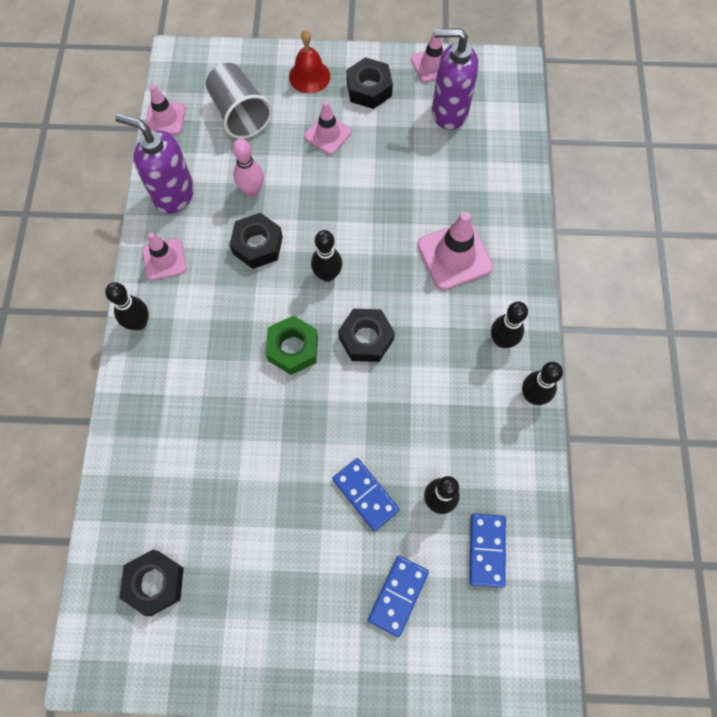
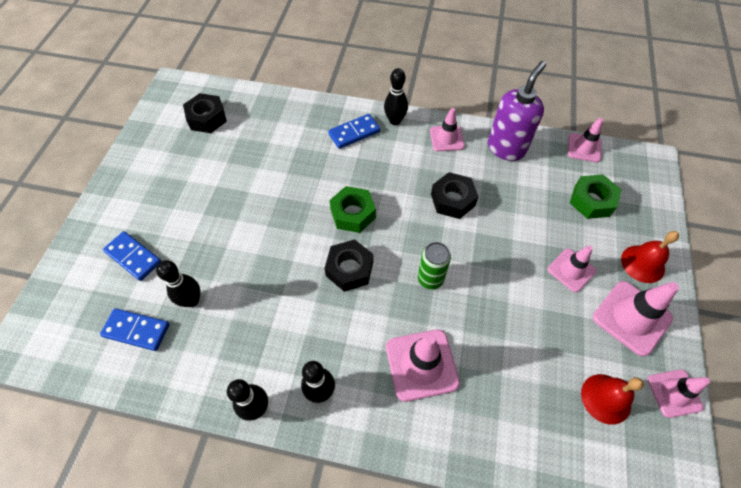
camera: 100 degrees right, 10 degrees down
(240, 114) = (591, 201): grey cup -> green nut
(252, 190) = (508, 202): pink bowling pin -> none
(327, 275) = (416, 248): black bowling pin -> none
(362, 258) = (430, 279): none -> green can
(365, 494) = (217, 247): blue domino -> blue domino (354, 133)
(369, 89) = (631, 318): black nut -> pink traffic cone
(449, 112) = (606, 398): purple soap dispenser -> red bell

